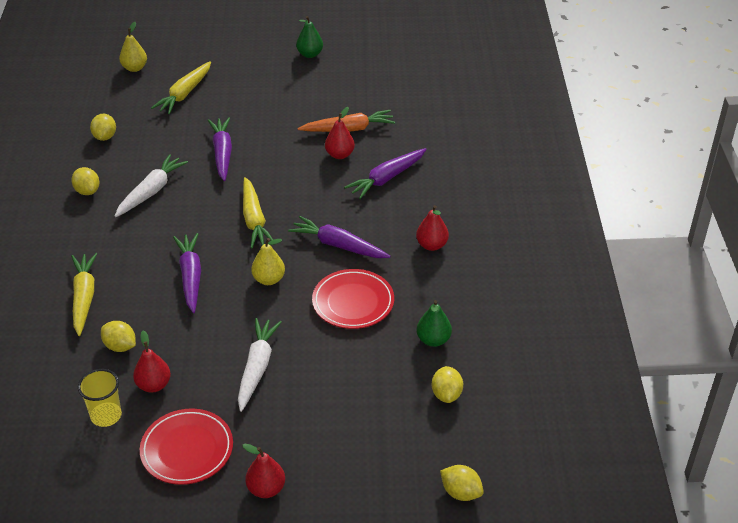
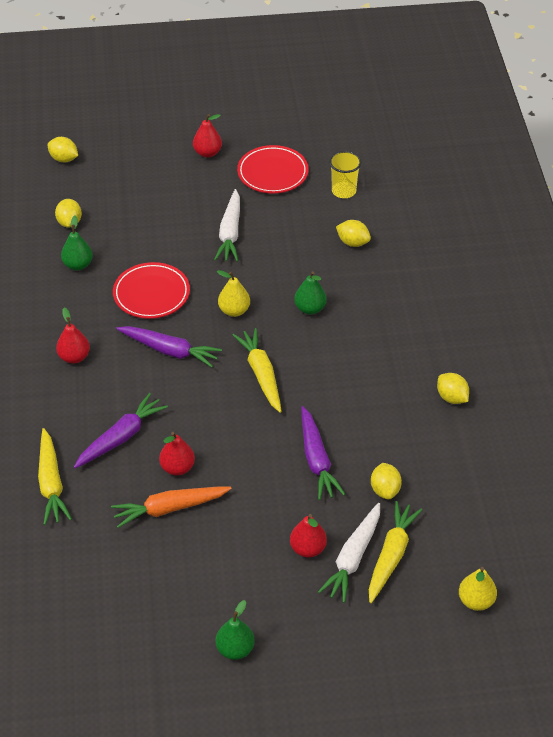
camera: 175 degrees right, 5 degrees up
(84, 297) = (403, 282): yellow carrot -> yellow carrot (51, 483)
(105, 137) = (465, 475): yellow lemon -> yellow lemon (385, 490)
(151, 191) = (381, 402): white carrot -> white carrot (353, 558)
(154, 385) = (313, 215): red pear -> red pear (308, 548)
(191, 277) = (310, 308): purple carrot -> green pear

